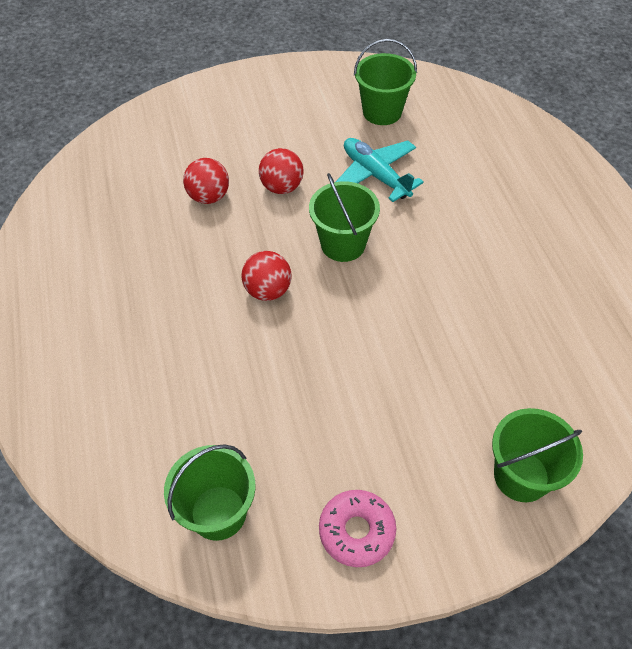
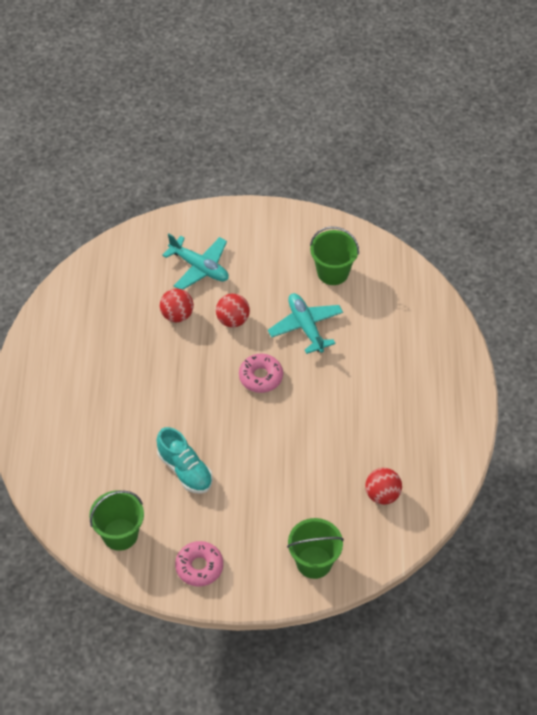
camera: 15 degrees right, 0 degrees up
(219, 139) = (199, 267): none -> turquoise plane
(268, 290) = (196, 398): red ball -> red ball (382, 495)
(285, 389) = (185, 470): none -> turquoise shoe
(343, 244) = (261, 377): green bucket -> pink donut

